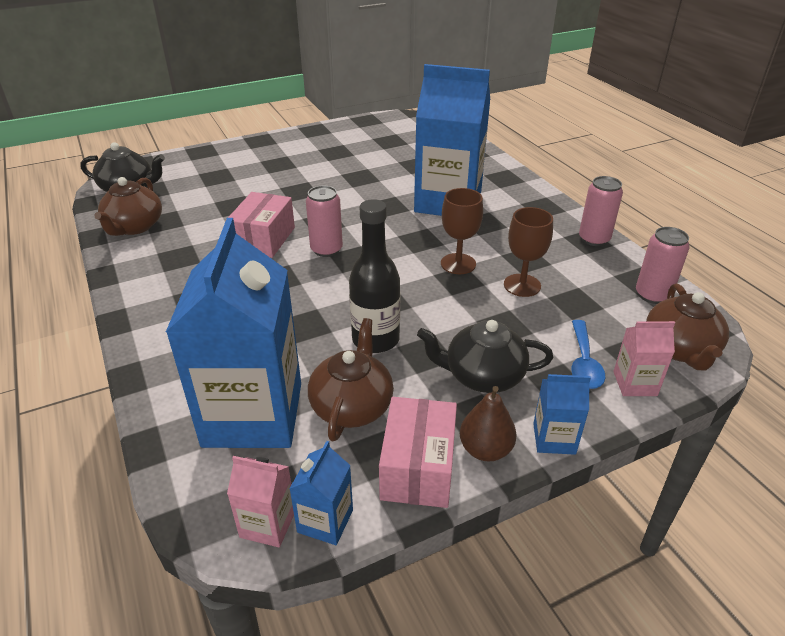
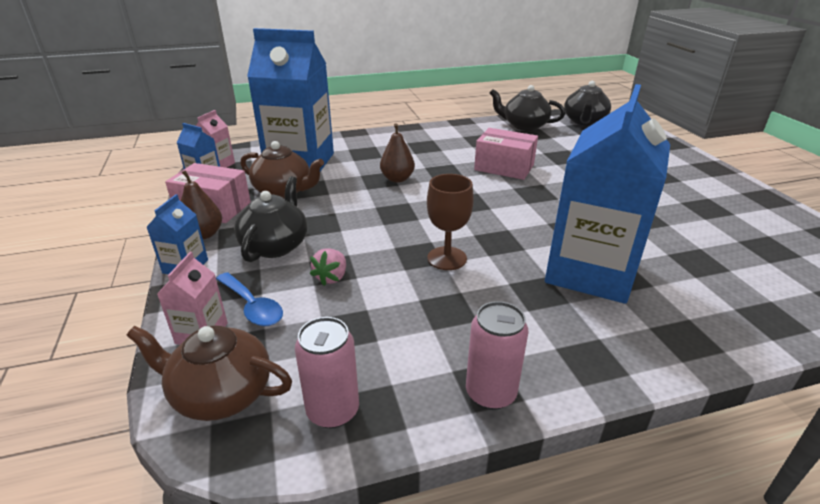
camera: 100 degrees right, 5 degrees down
(134, 227) = (524, 126): brown teapot -> black teapot
(301, 310) = (397, 179): none -> brown pear
(326, 249) = (484, 192): pink can -> none
(375, 340) = (347, 204): black bottle -> none
(517, 324) = (331, 277): none -> pink strawberry
(522, 285) = (394, 294): brown goblet -> none
(584, 363) = (252, 306): blue spoon -> blue spoon turned 150 degrees counterclockwise

